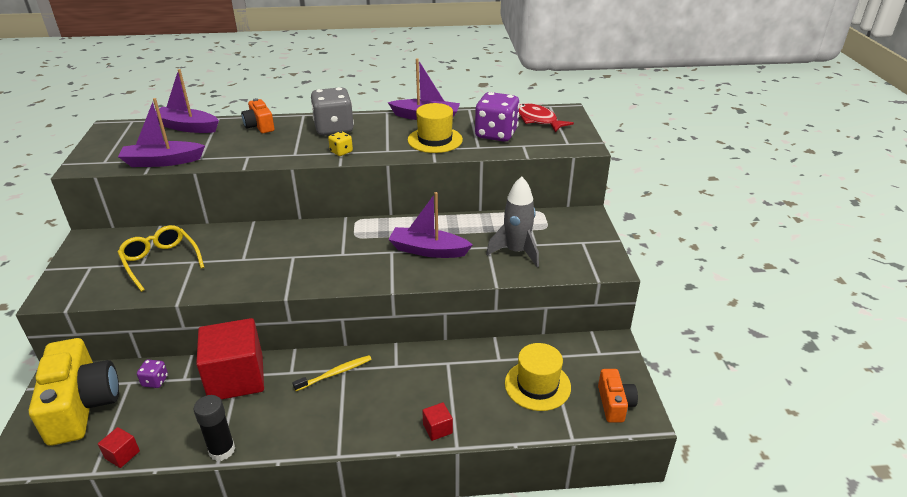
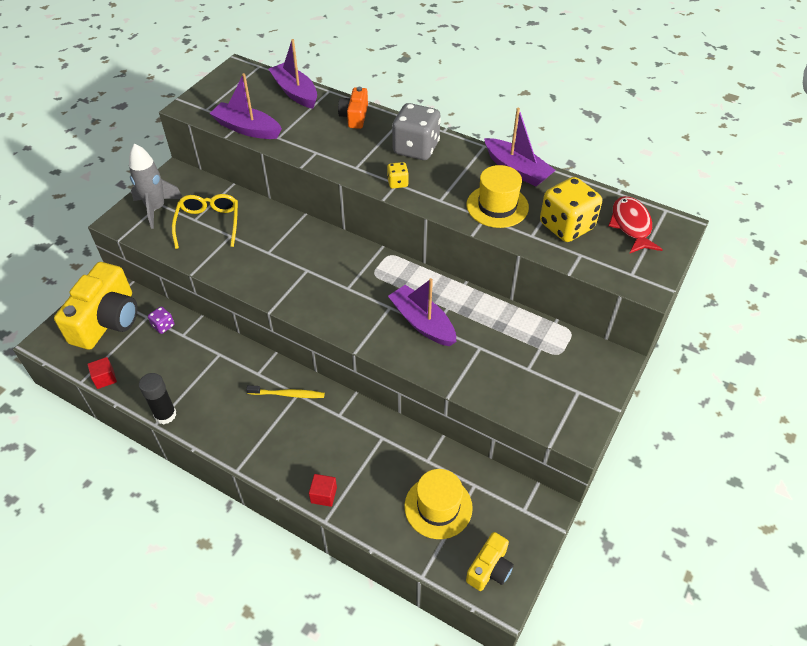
camera: 35 degrees right, 15 degrees up
(236, 378) = (216, 355): red cube -> none
(496, 134) = (566, 226): purple dice -> yellow dice
(516, 252) = (501, 368): grey rocket -> grey rocket (156, 208)
(614, 404) = (489, 569): orange camera -> yellow camera

